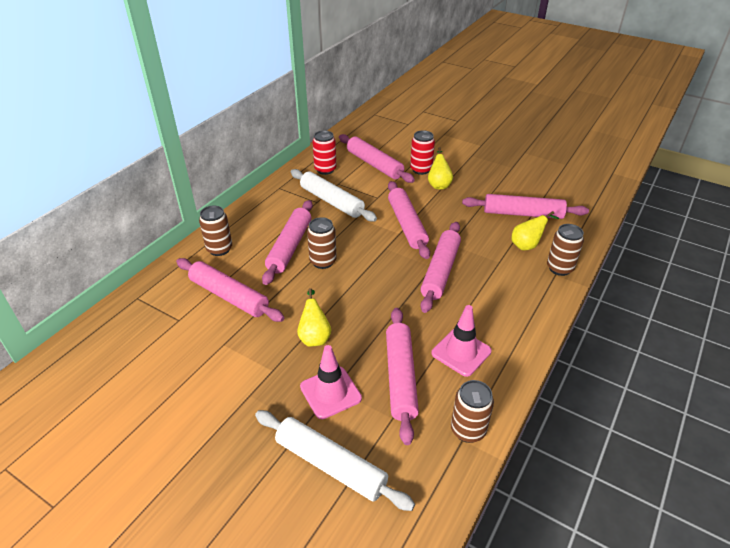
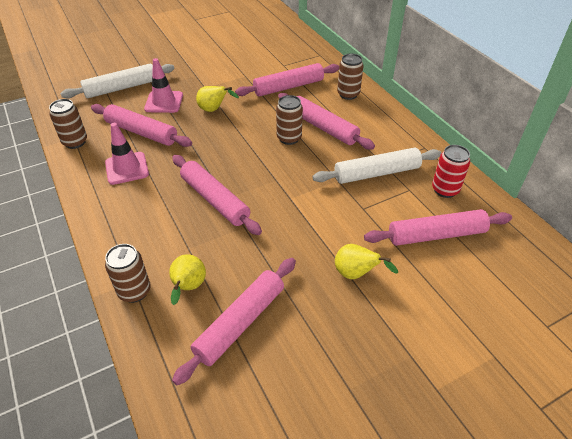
camera: 120 degrees right, 5 degrees up
(407, 225) = (298, 209): pink rolling pin -> none
(421, 169) = (401, 274): red can -> none

